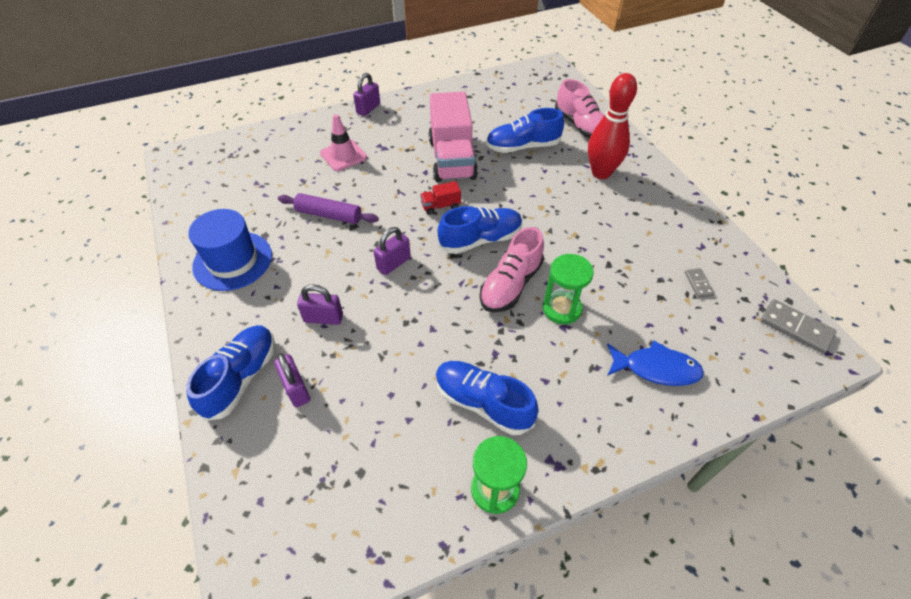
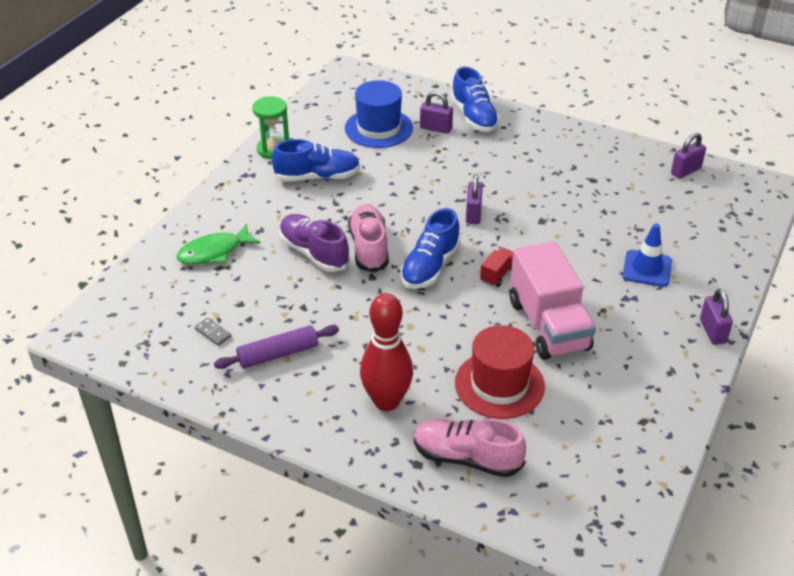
camera: 140 degrees right, 10 degrees down
(232, 261) = (584, 156): blue hat -> blue hat (378, 128)
(323, 318) = (472, 162): purple padlock -> purple padlock (685, 171)
(329, 215) = (572, 217): purple rolling pin -> purple rolling pin (278, 354)
(343, 155) = (647, 268): pink traffic cone -> blue traffic cone
(452, 159) = (548, 325): pink truck -> pink truck turned 150 degrees counterclockwise
(522, 146) = (499, 384): blue shoe -> red hat
(561, 309) = (314, 253): green hourglass -> purple shoe
(656, 368) = (214, 252): blue fish -> green fish
(796, 328) = (110, 340): grey domino -> none

